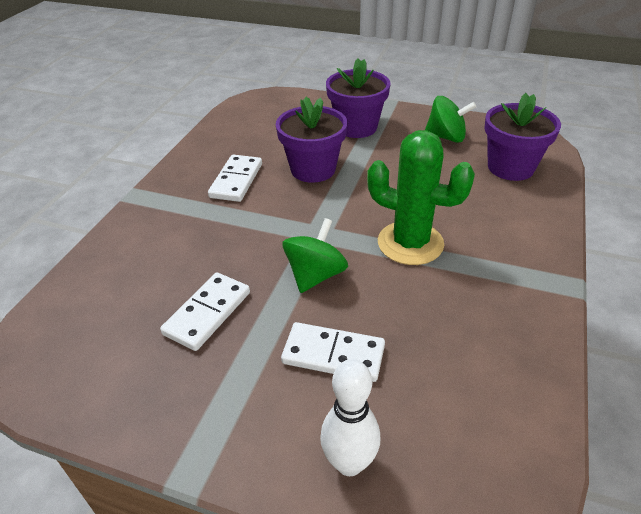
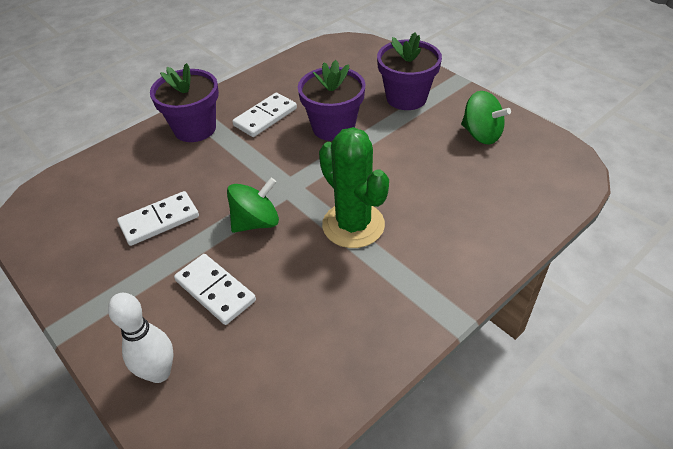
camera: 30 degrees right, 5 degrees up
(510, 167) = (515, 187): purple flower pot -> purple flower pot (195, 128)

